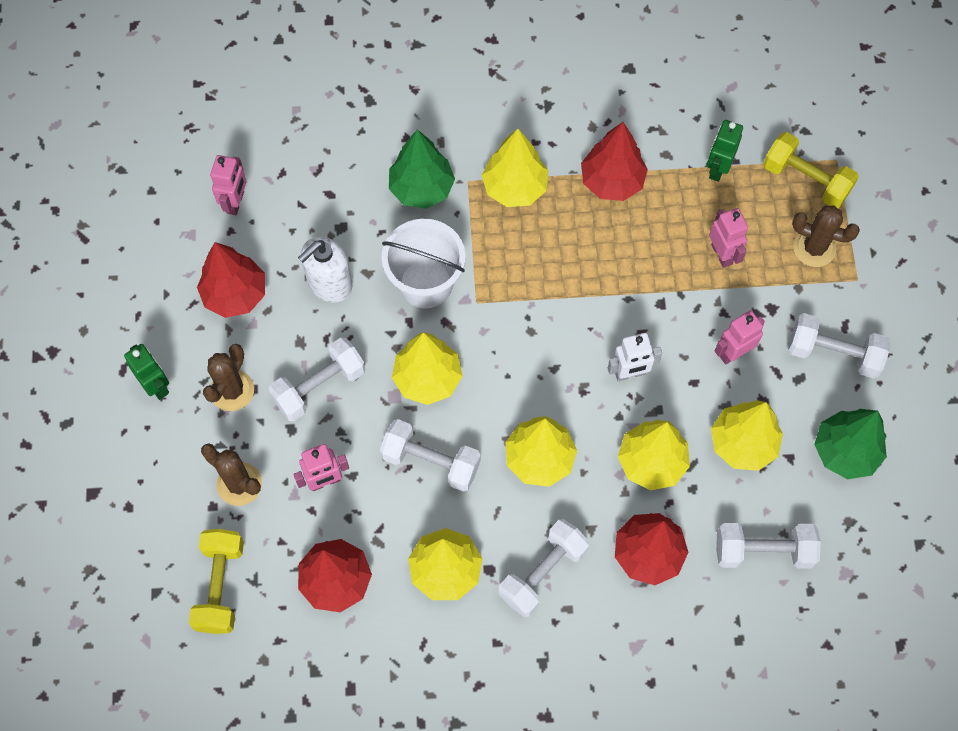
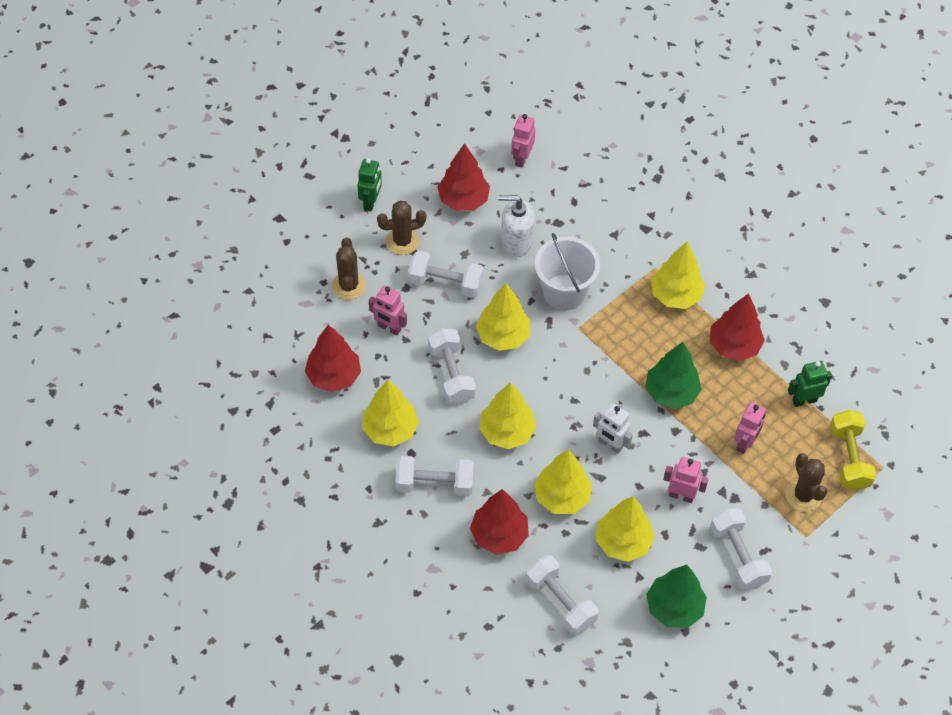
camera: 50 degrees right, 10 degrees down
(220, 586) = (279, 320): yellow dumbbell -> none
(235, 202) = (521, 158): pink robot -> pink robot turned 135 degrees clockwise
(421, 189) = (625, 246): green tree -> green tree (671, 393)

